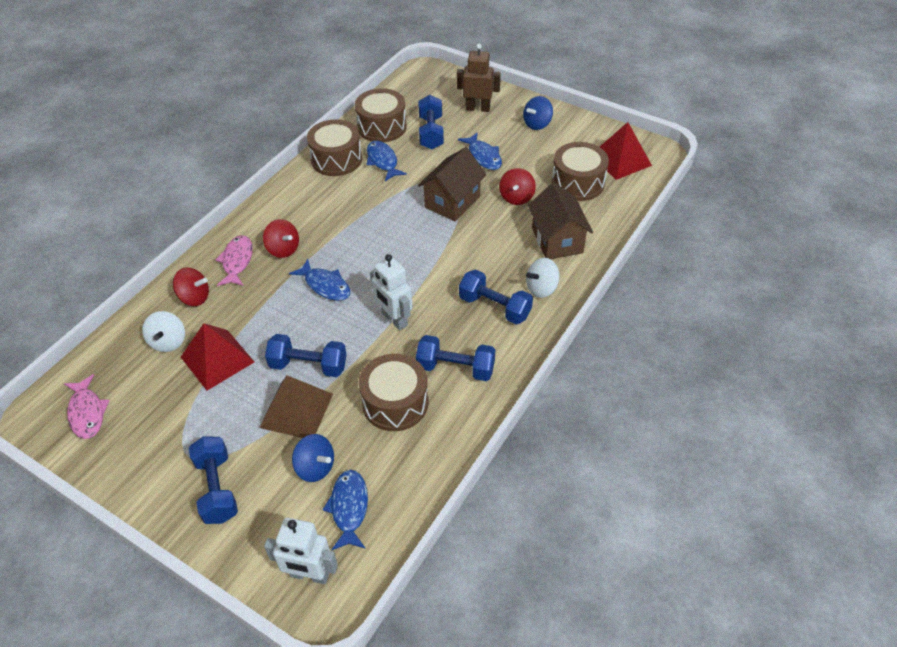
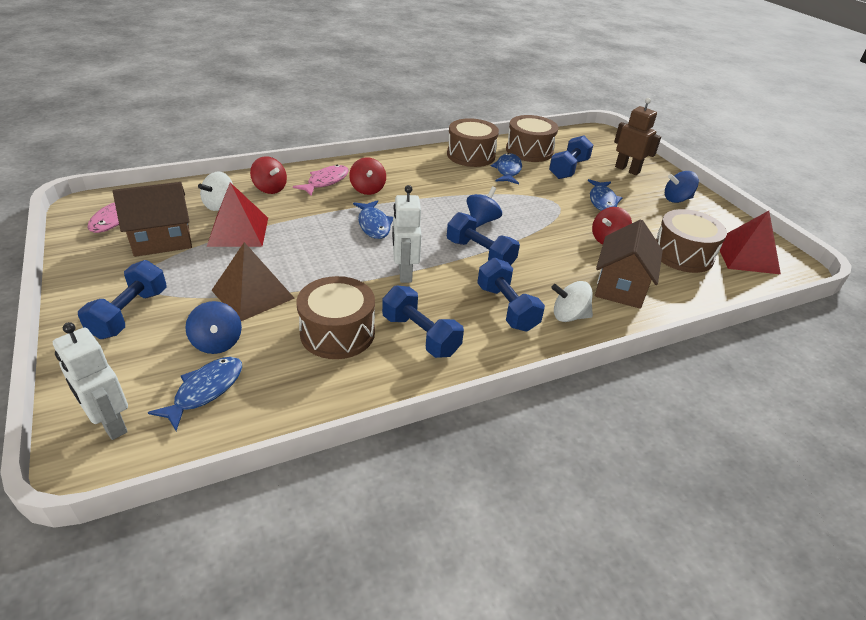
camera: 30 degrees right, 10 degrees down
(308, 366) = (298, 269): blue dumbbell -> blue dumbbell (480, 254)
(408, 231) = (482, 221): none -> blue spinning top
(452, 202) = (542, 218): brown house -> brown house (162, 240)

